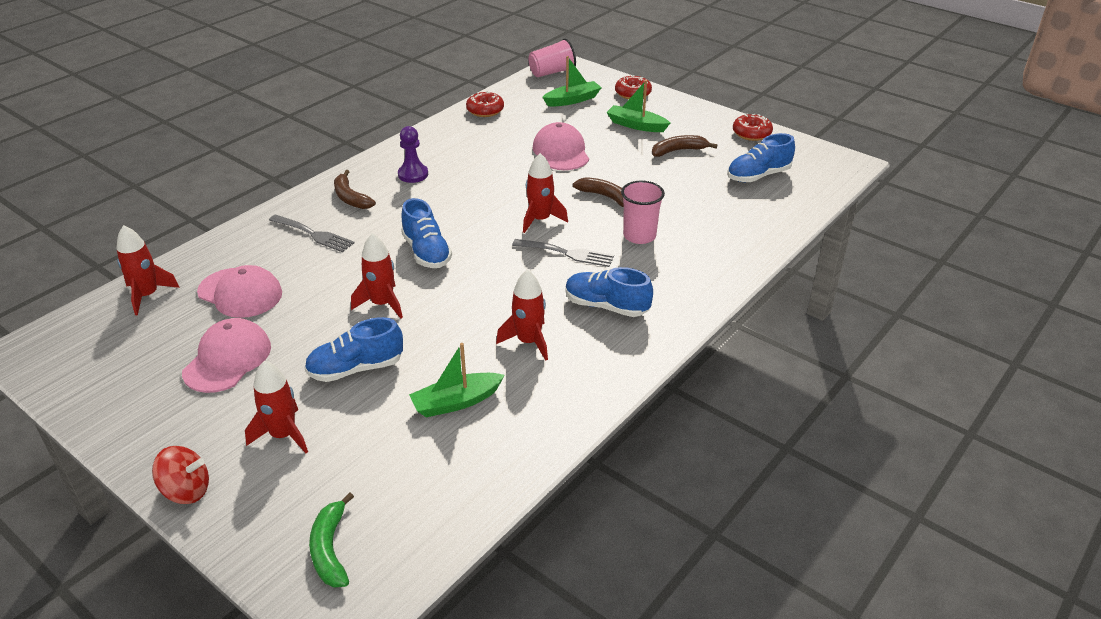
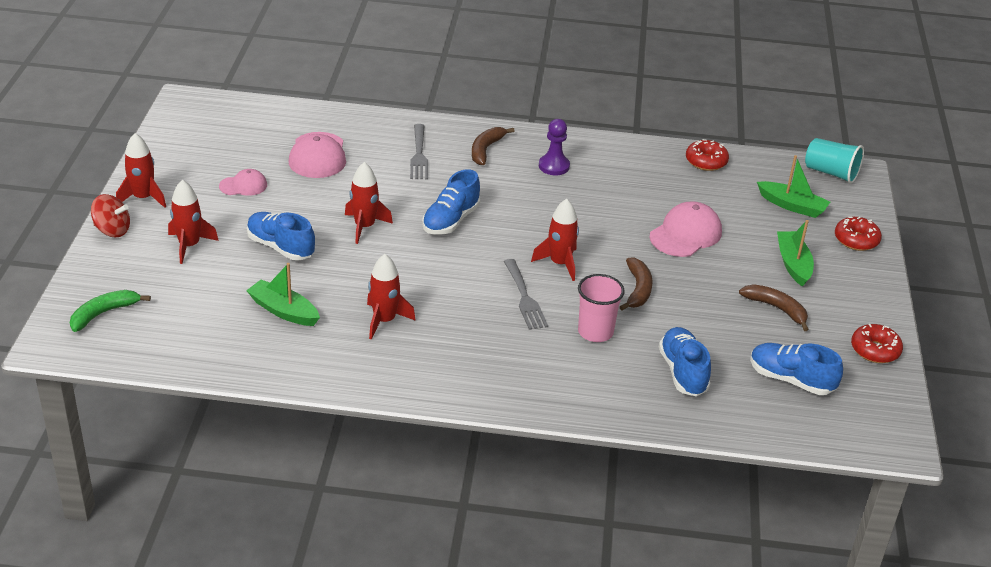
camera: 55 degrees right, 0 degrees up
(147, 295) = (279, 118): red rocket -> red rocket (143, 198)
(186, 491) = (112, 230): red spinning top -> red spinning top turned 45 degrees counterclockwise
(227, 359) = (243, 185): pink cap -> pink cap, size x0.59
(552, 72) = (831, 173): pink cup -> turquoise cup
(606, 306) = (470, 347): blue shoe -> blue shoe (683, 372)

